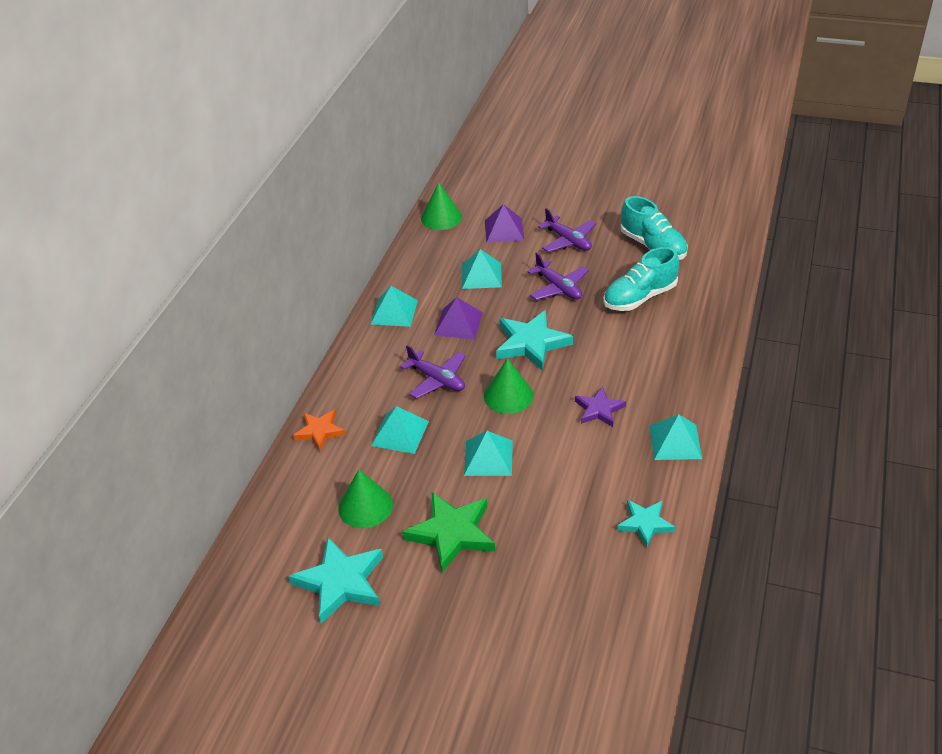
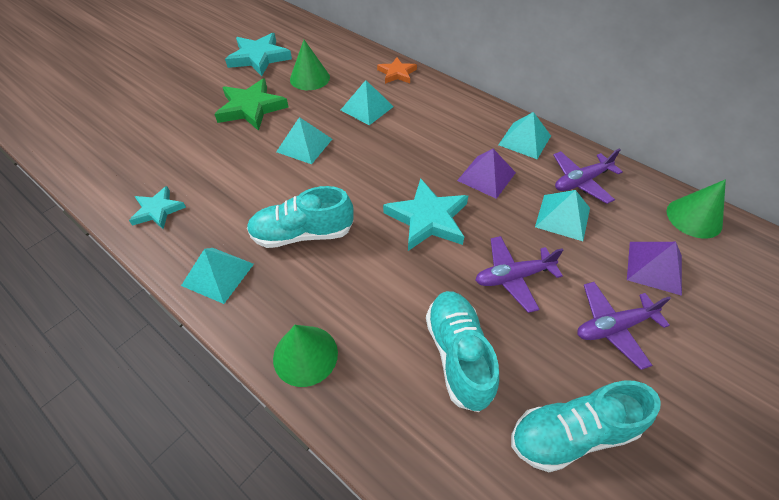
camera: 110 degrees right, 10 degrees up
(437, 380) = (415, 142): purple plane -> purple plane (581, 181)
(508, 395) = (365, 178): green cone -> green cone (305, 355)
(599, 410) = (302, 234): purple star -> turquoise shoe

